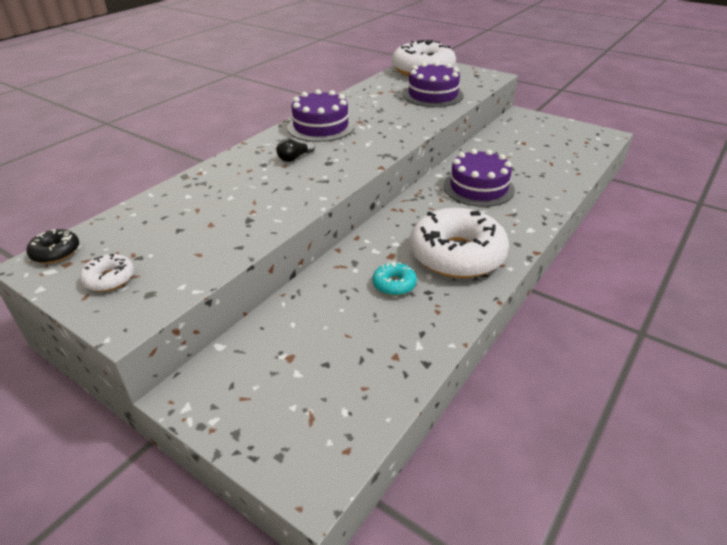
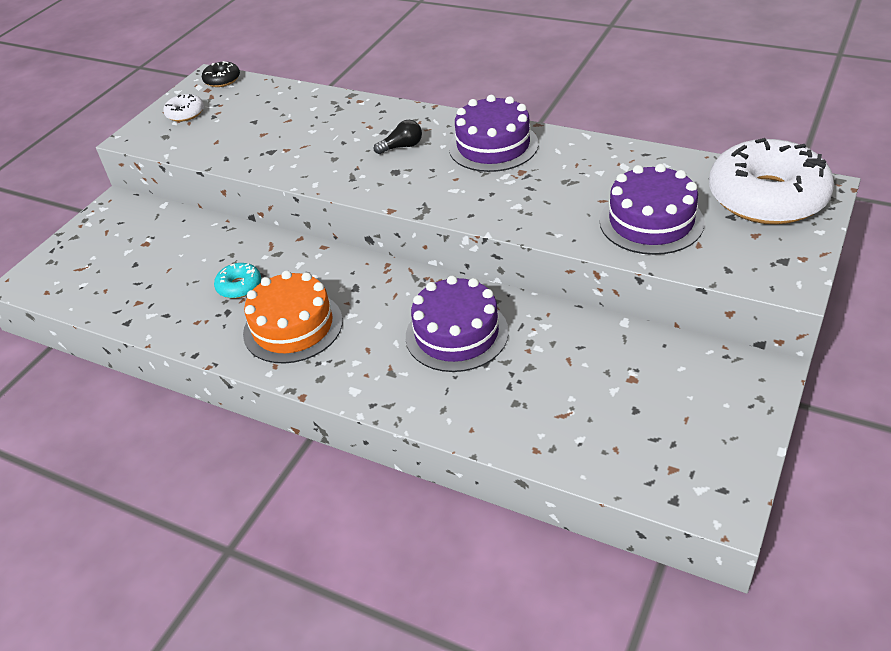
camera: 85 degrees right, 5 degrees up
(294, 158) = (402, 147): black light bulb -> black light bulb turned 120 degrees clockwise
(457, 255) = (293, 327): white donut -> orange cake

